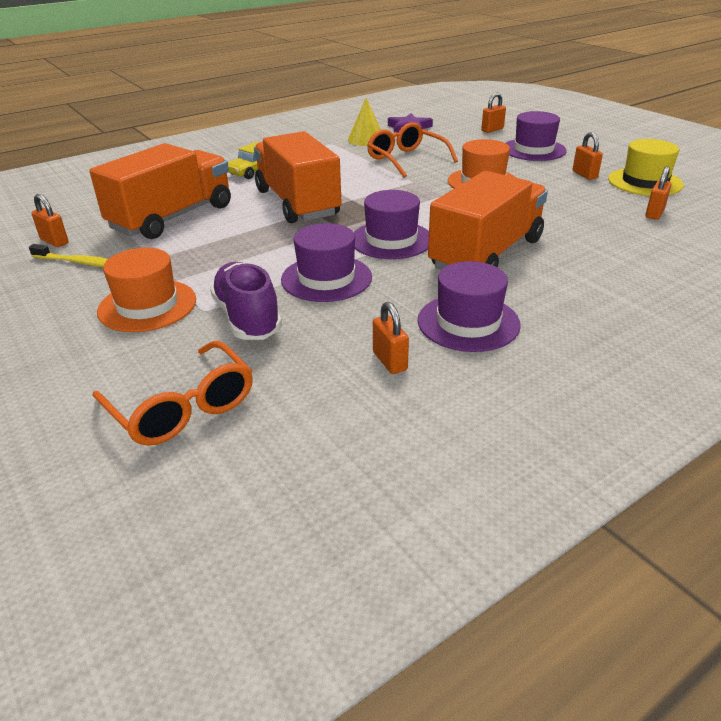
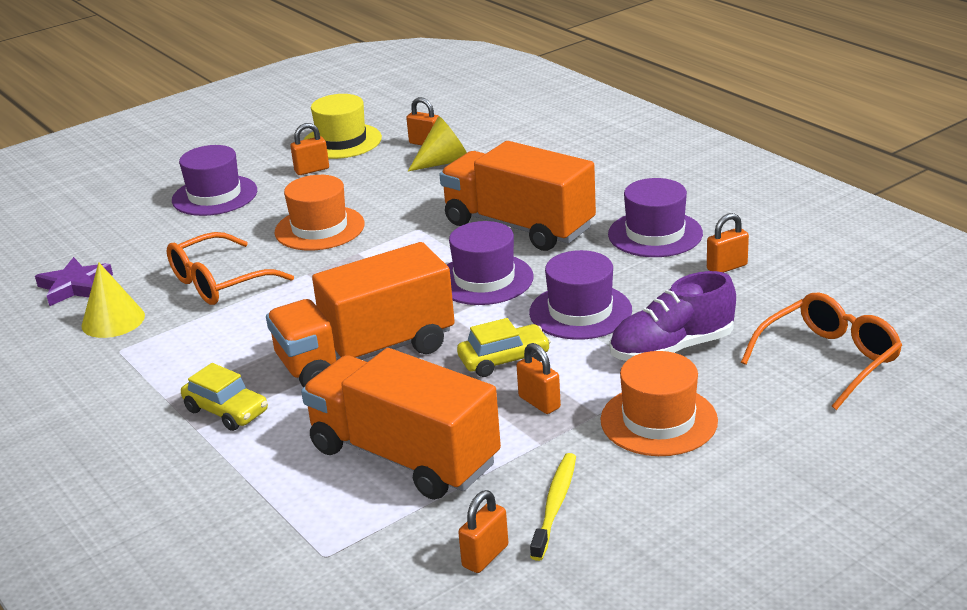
camera: 90 degrees left, 5 degrees down
(267, 247) = (504, 360): none -> yellow car
(492, 130) = (117, 222): orange padlock -> orange padlock (539, 402)
(615, 222) = (444, 162): none -> yellow cone

